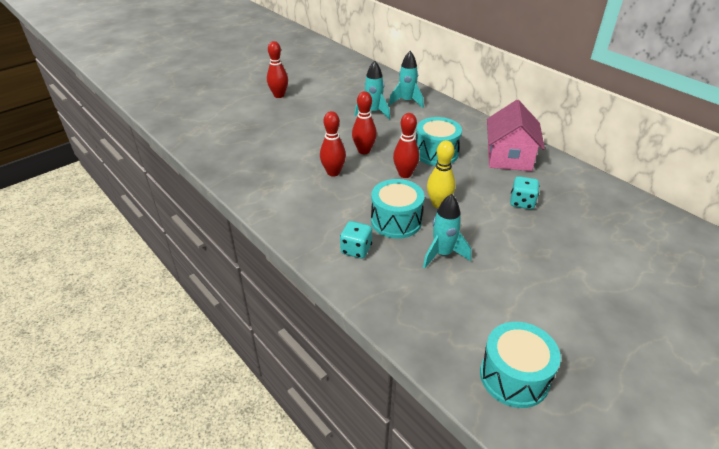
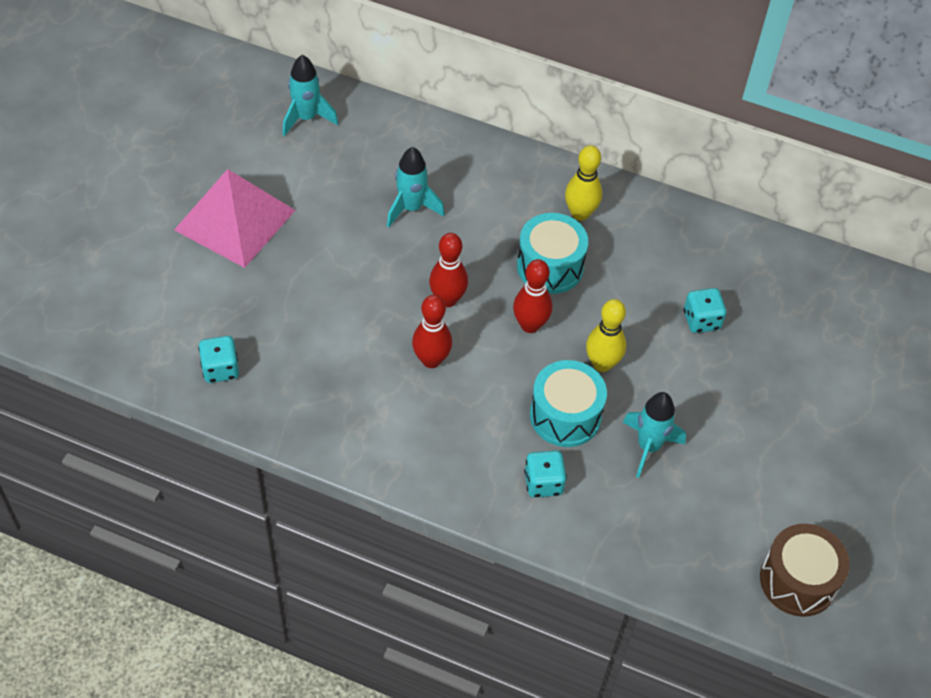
camera: 30 degrees left, 15 degrees up
(217, 145) = (220, 369): none -> turquoise dice
(279, 95) = (235, 220): red bowling pin -> pink pyramid
(406, 101) = (447, 164): turquoise rocket -> turquoise rocket (306, 118)
(471, 137) = (580, 213): none -> yellow bowling pin
(509, 157) = (649, 238): pink house -> none
(514, 377) = (798, 580): turquoise drum -> brown drum

